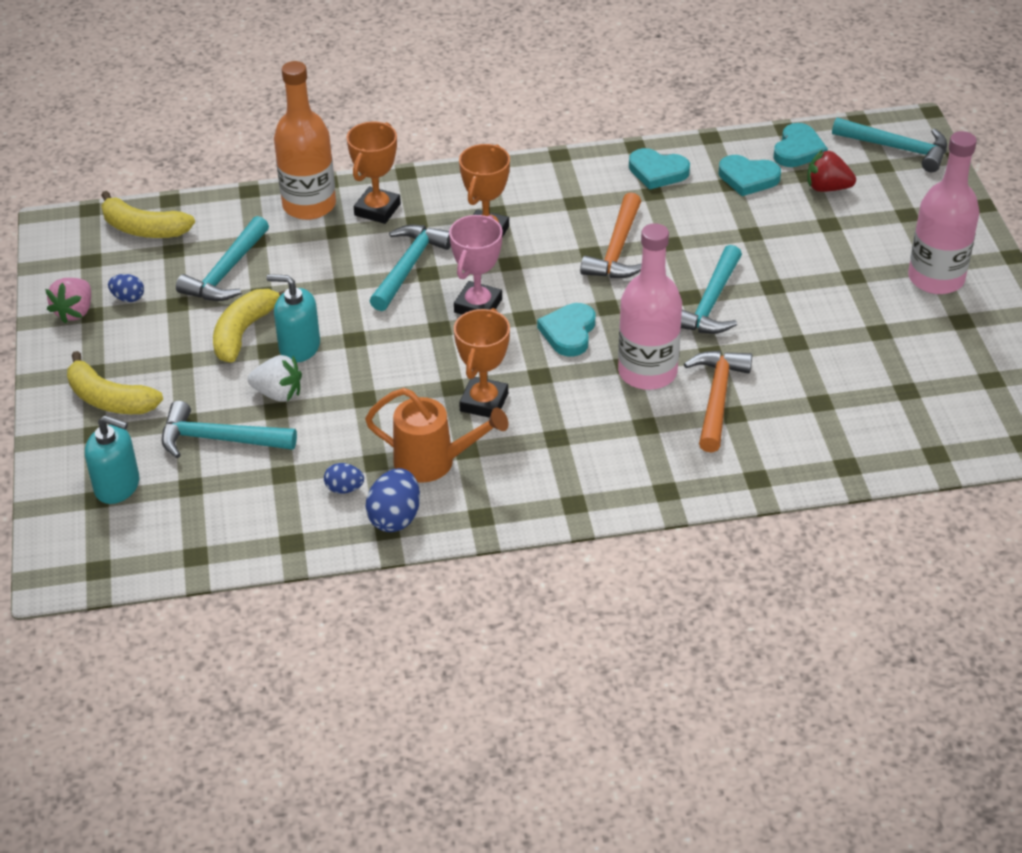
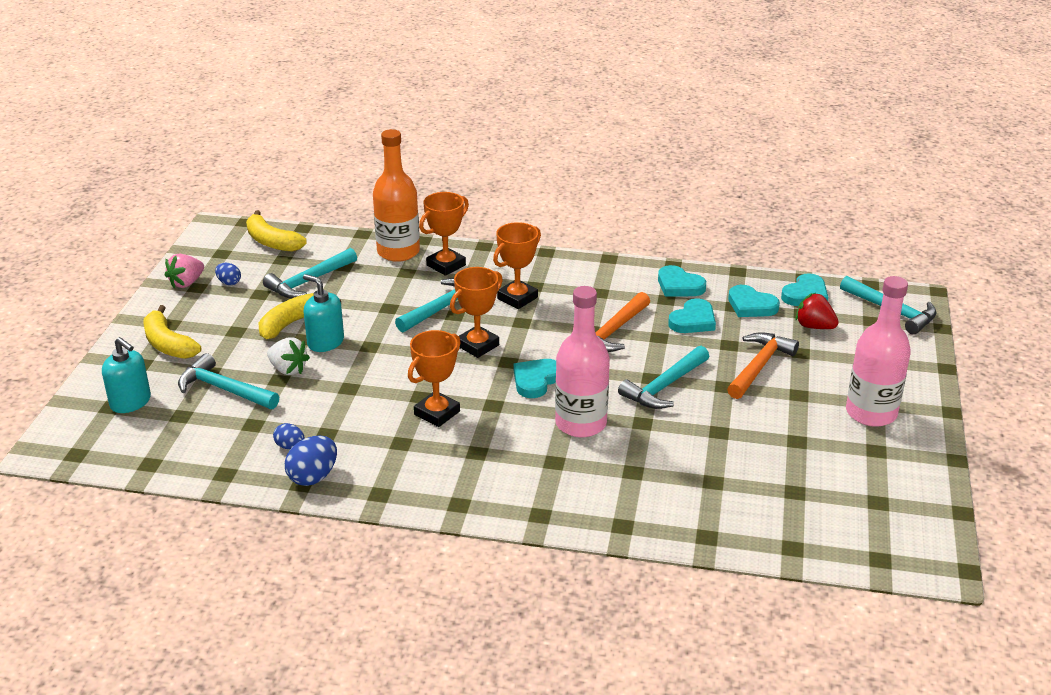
camera: 20 degrees right, 10 degrees down
(433, 462) = (369, 445): orange watering can -> none
(478, 306) = (477, 345): pink trophy -> orange trophy
(696, 213) = (693, 320): none -> turquoise heart
(717, 398) = (626, 456): orange hammer -> orange hammer (759, 366)

